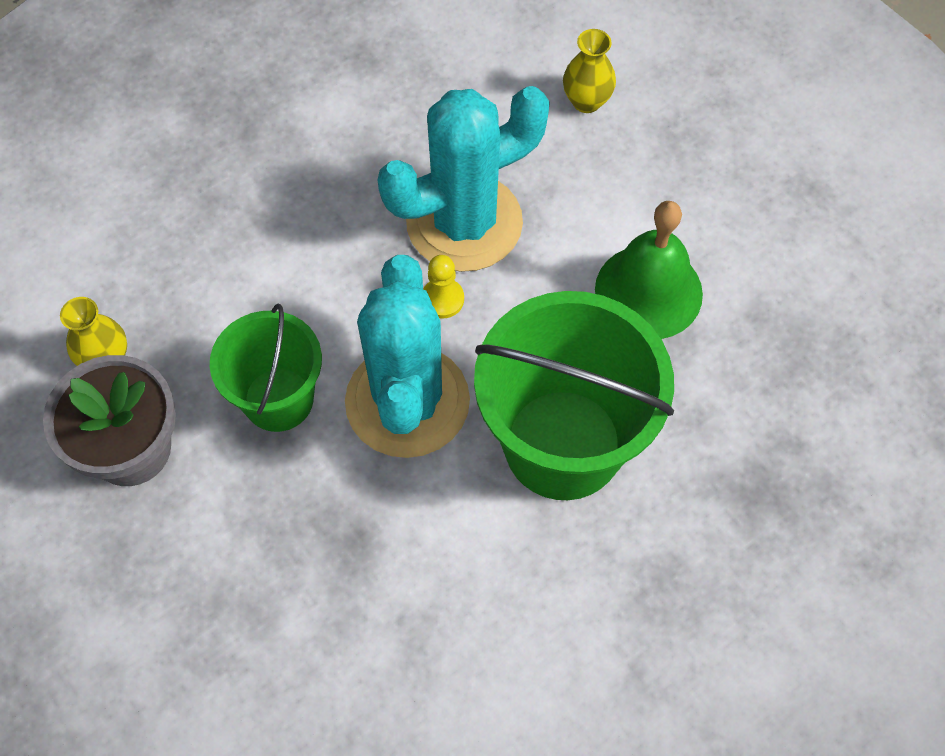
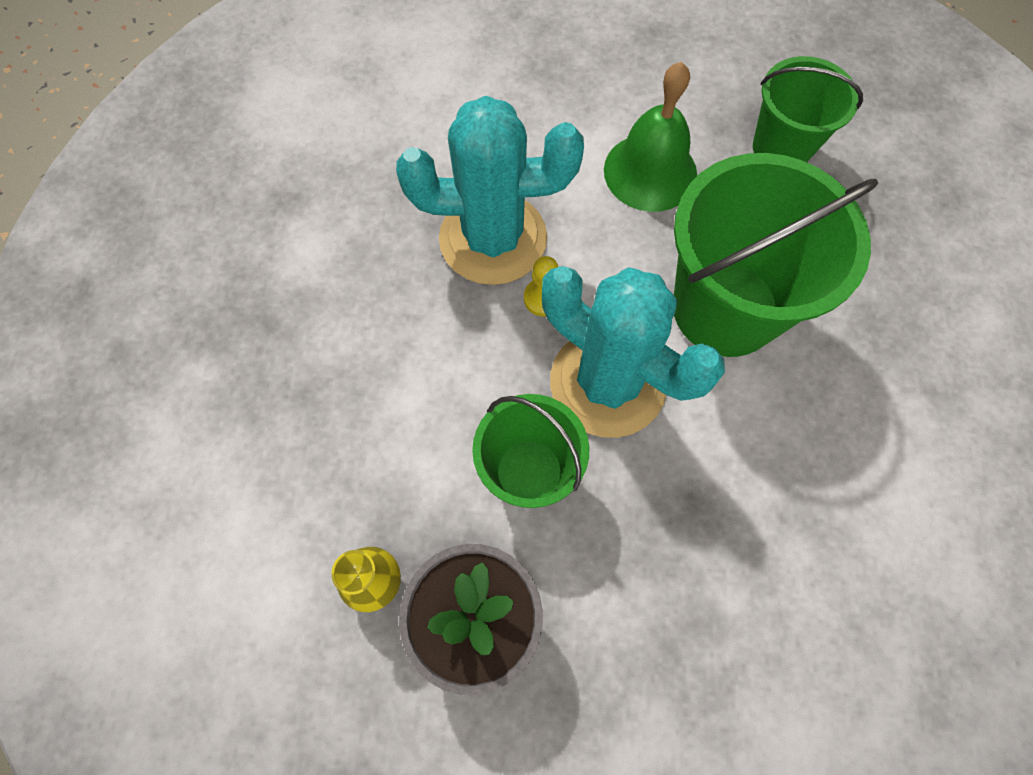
camera: 50 degrees left, 5 degrees up
(464, 222) = (493, 239): turquoise cactus -> turquoise cactus turned 75 degrees clockwise
(586, 101) = (467, 96): yellow vase -> none
(784, 380) = (781, 148): none -> green bucket

